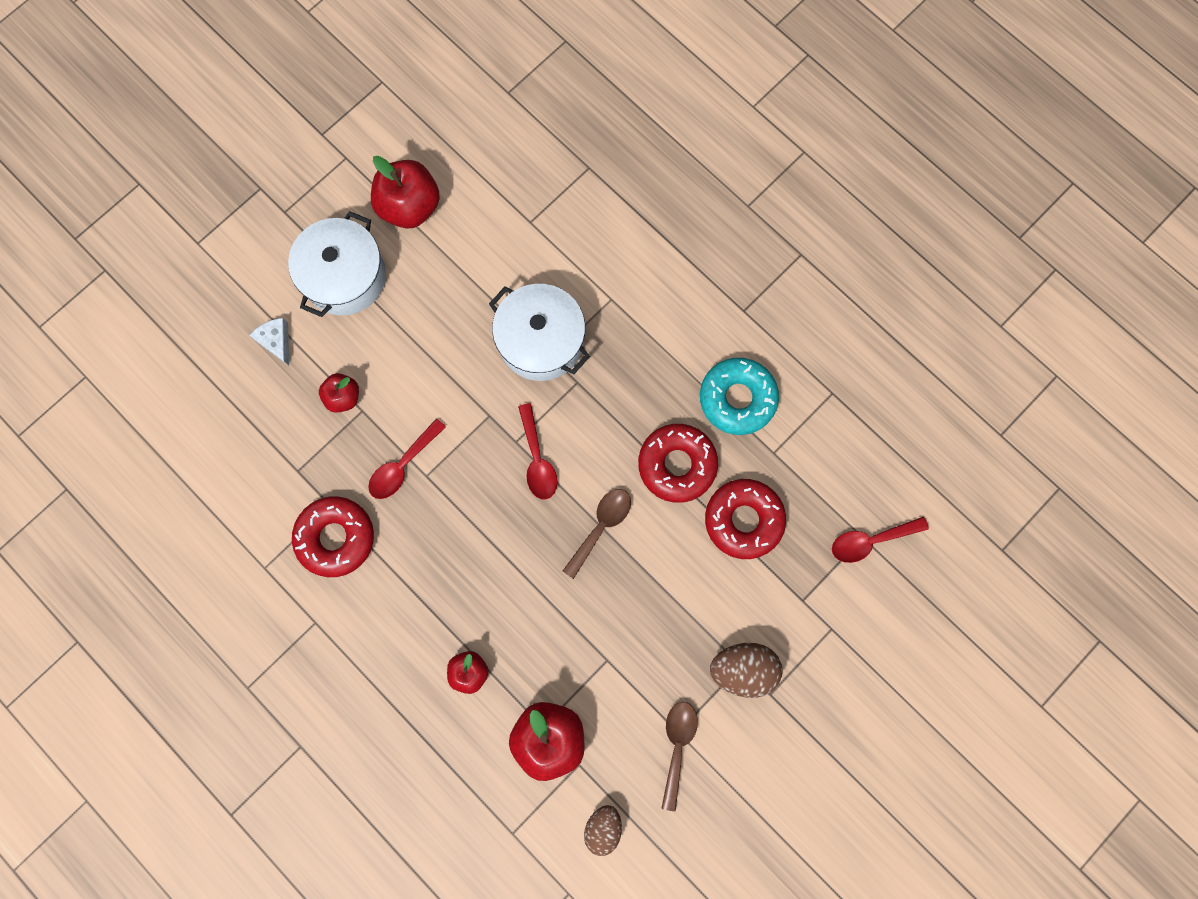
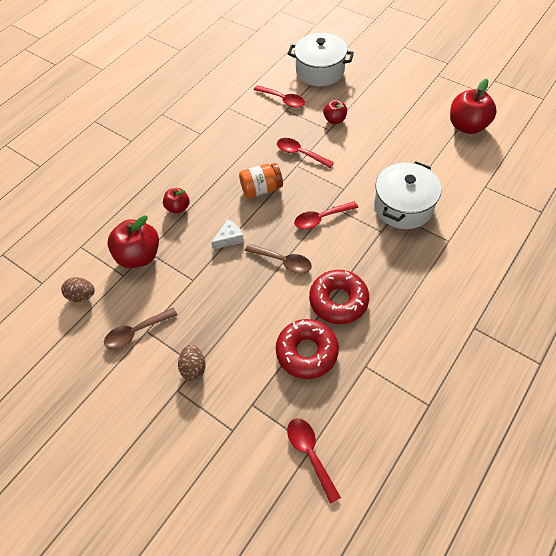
camera: 85 degrees right, 20 degrees down
(272, 471) = (283, 100): none -> red spoon
(276, 341) = (359, 87): white cheese -> white cheese (229, 238)
(336, 538) = (250, 133): red donut -> none
(344, 276) = (409, 106): white pot -> white pot (320, 71)
(462, 537) = (261, 189): none -> orange jar
(677, 746) = (136, 332): brown spoon -> brown spoon turned 150 degrees clockwise
(737, 399) = (401, 333): turquoise donut -> none
(743, 669) = (194, 368): brown egg -> brown egg, size x0.66

